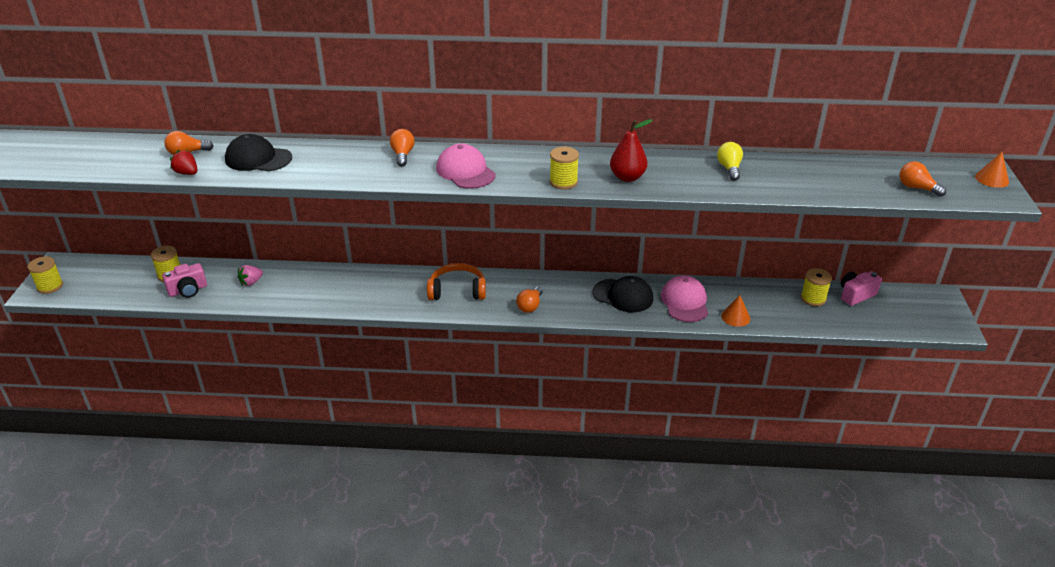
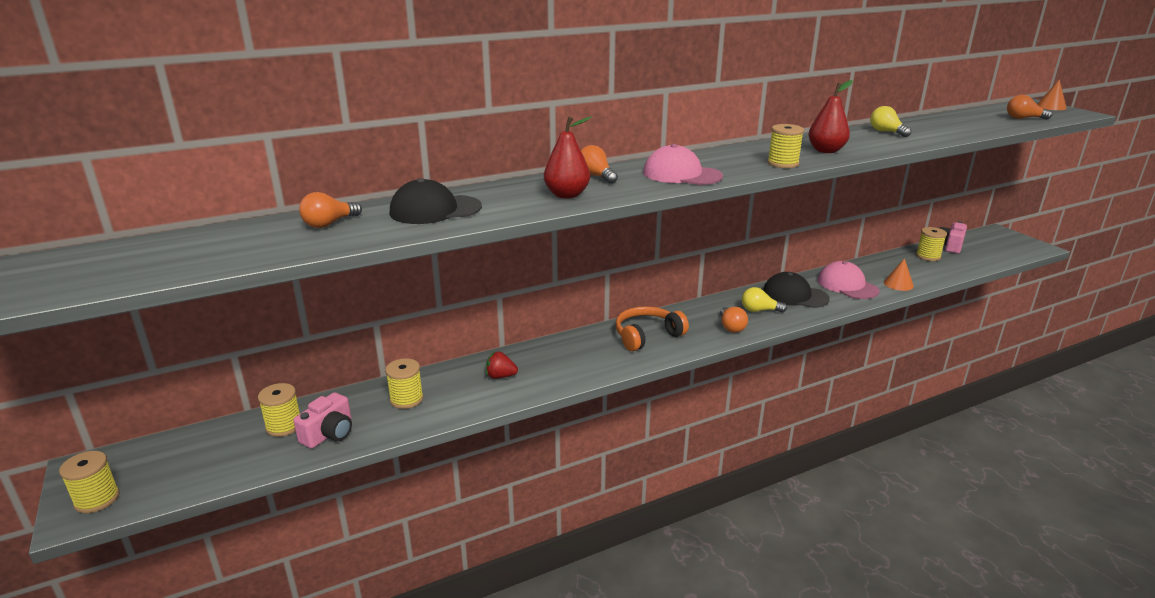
camera: 30 degrees left, 10 degrees down
(187, 173) = (360, 239): red strawberry -> red strawberry (500, 376)
(251, 282) = (406, 399): pink strawberry -> yellow spool
(355, 169) = (567, 195): none -> red pear
(573, 299) = (759, 310): none -> yellow light bulb
(623, 296) = (795, 295): black cap -> black cap turned 150 degrees counterclockwise

